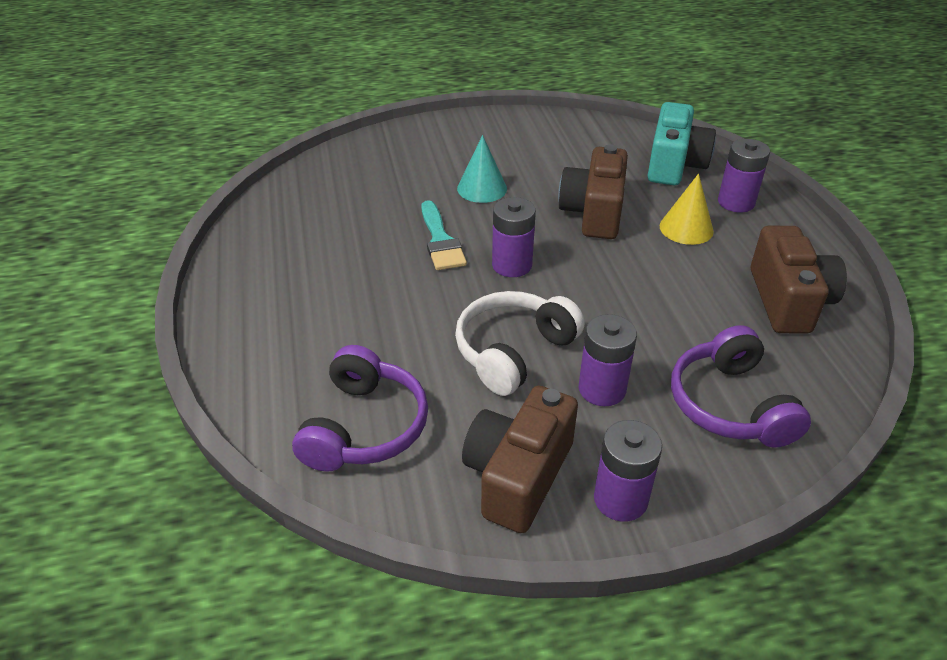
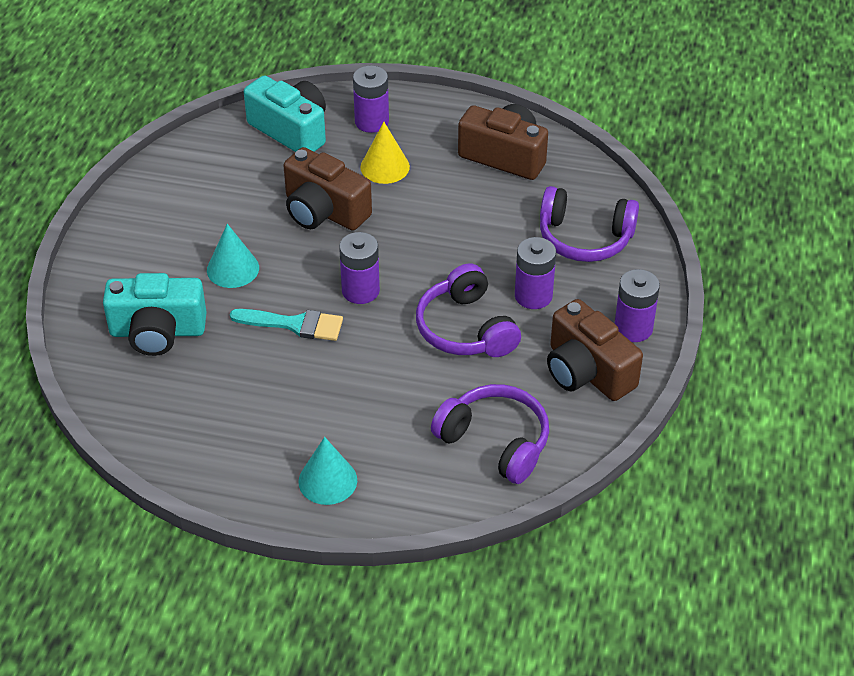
camera: 65 degrees left, 5 degrees up
(258, 321) = (327, 480): none -> turquoise cone
(384, 176) = (157, 331): none -> turquoise camera
(513, 351) = (466, 329): white headphones -> purple headphones

